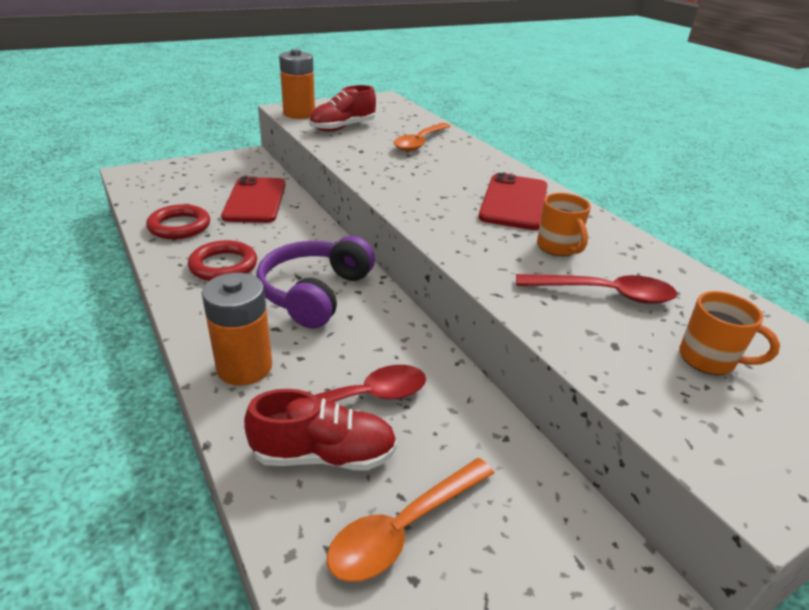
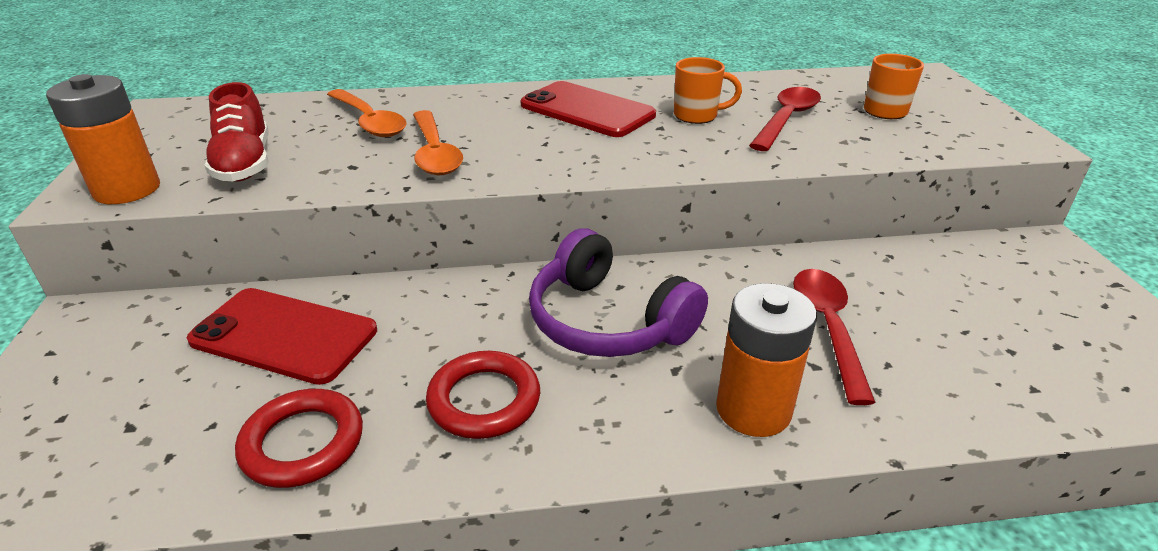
camera: 65 degrees left, 0 degrees up
(324, 455) = (913, 369): red shoe -> none
(404, 527) = (1003, 337): orange spoon -> orange spoon (434, 152)

